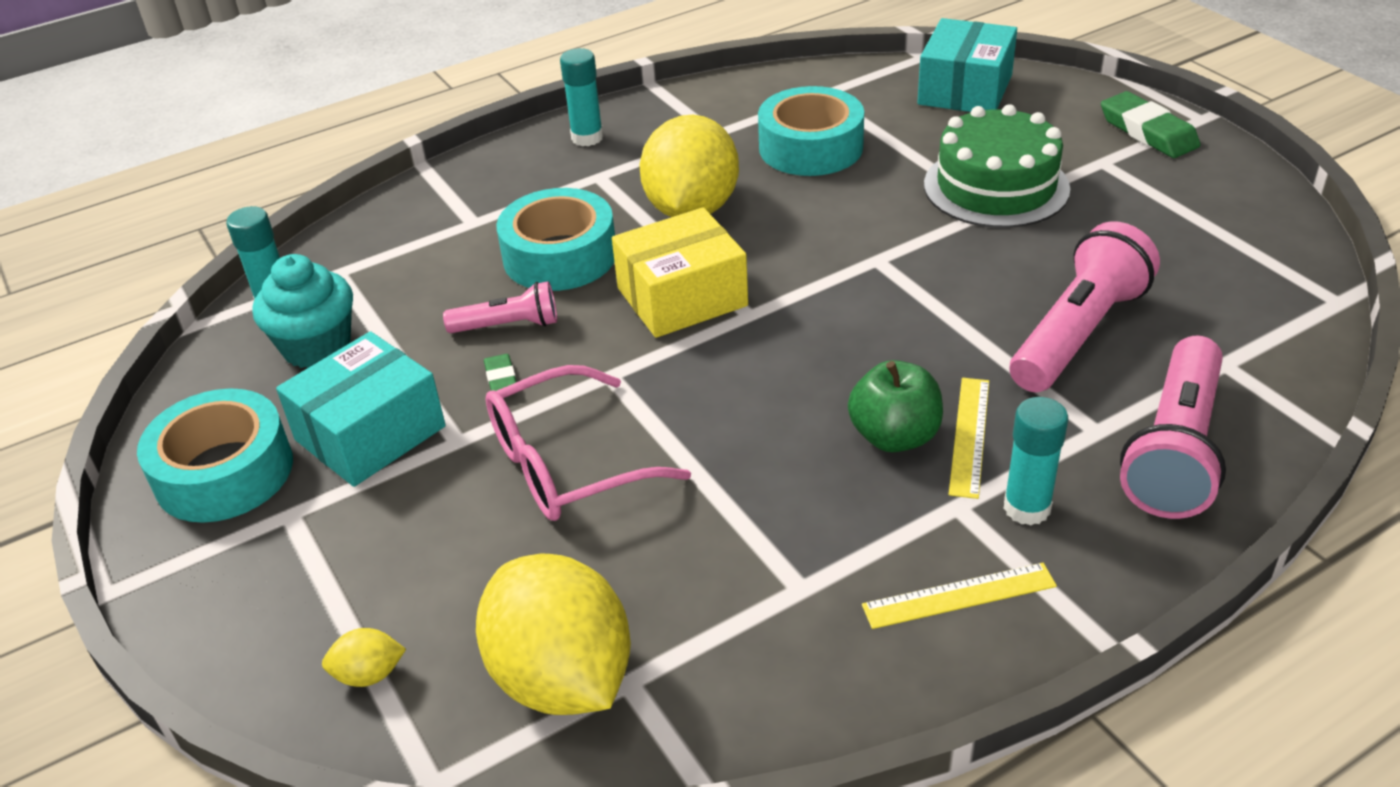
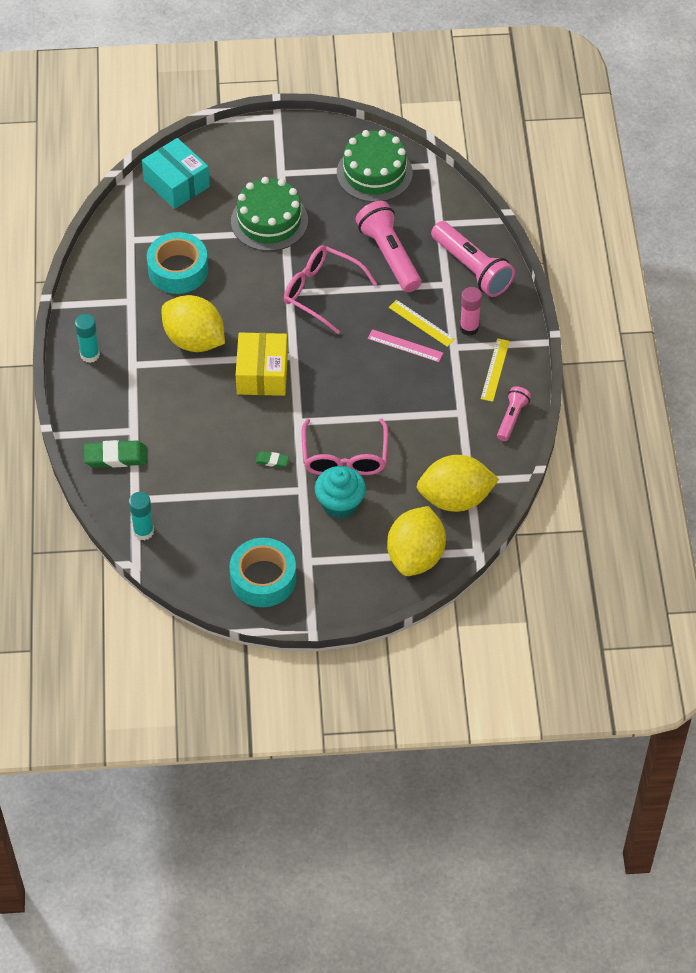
camera: 65 degrees left, 15 degrees up
(317, 347) = (194, 523): turquoise cupcake -> turquoise cupcake (340, 504)
(369, 674) = (415, 556): yellow lemon -> yellow lemon, size x2.48
(370, 433) = (275, 519): turquoise box -> none
(508, 325) = (234, 445): pink flashlight -> pink flashlight (512, 418)
(560, 256) = (193, 406): turquoise tape -> none
(894, 436) = (405, 346): green apple -> pink ruler
(913, 290) = (321, 292): none -> pink glasses
(1027, 508) = (469, 328): turquoise glue stick -> pink glue stick
(1148, 132) = (271, 142): green eraser -> green eraser (115, 457)
(1230, 246) = (374, 173): none -> green cake

